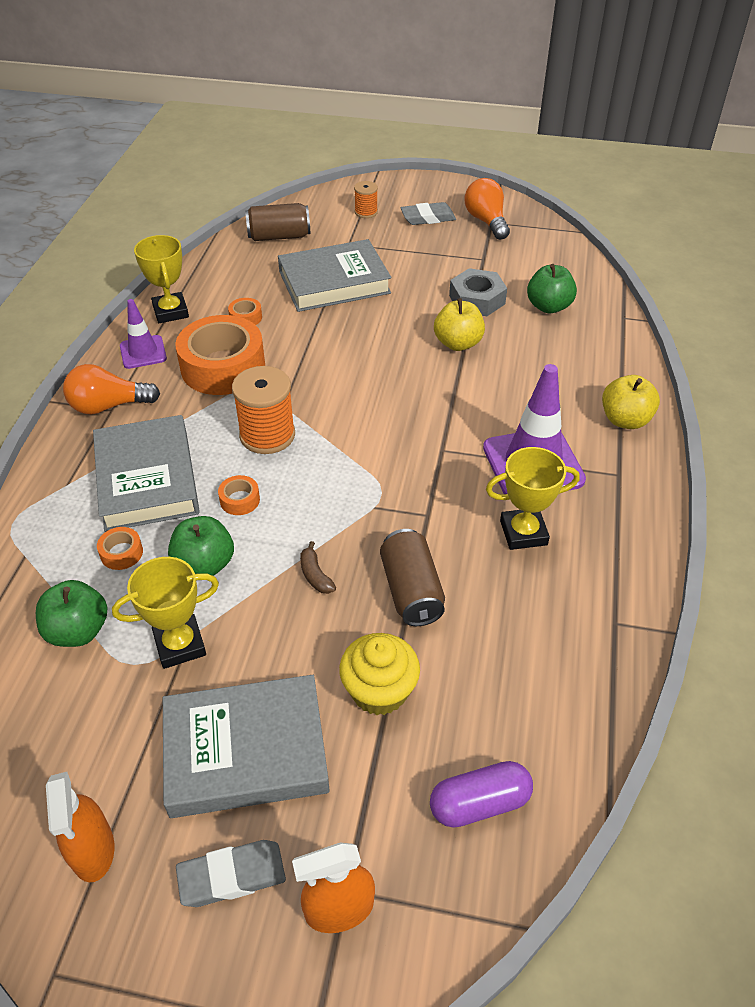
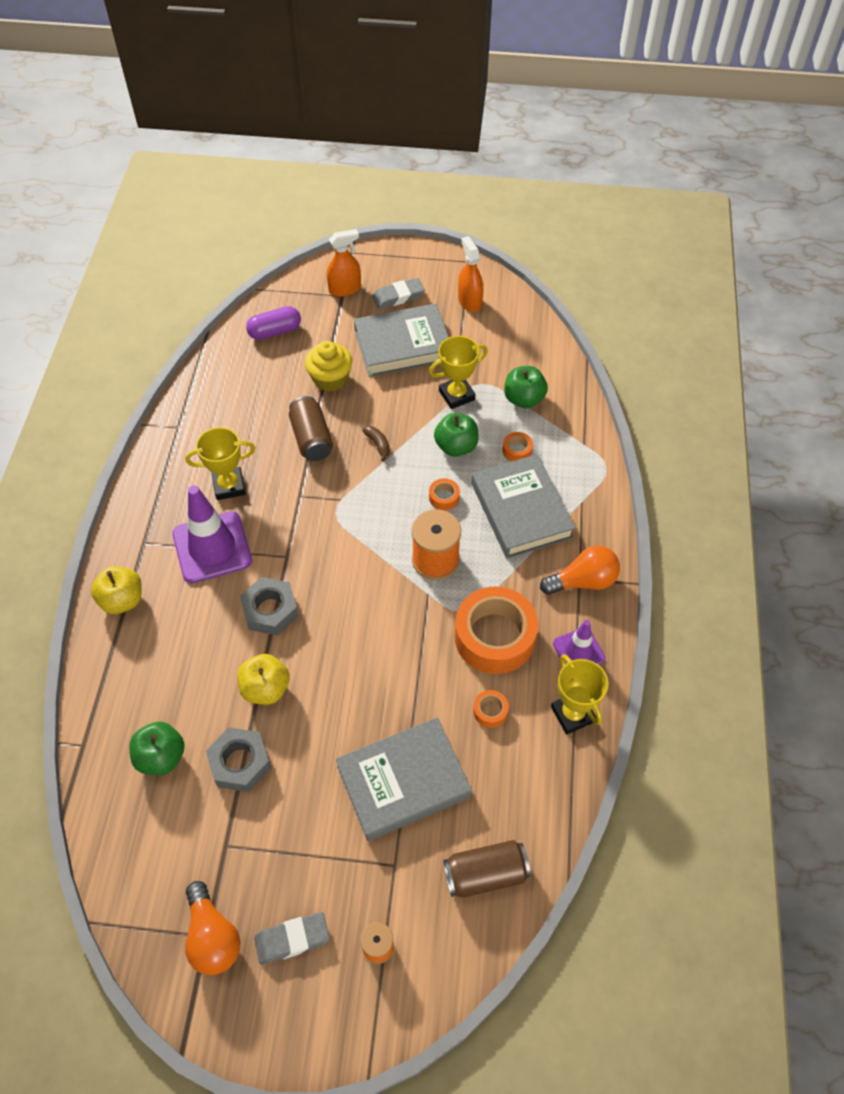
camera: 175 degrees right, 10 degrees up
(458, 401) = (270, 610): none -> grey nut

